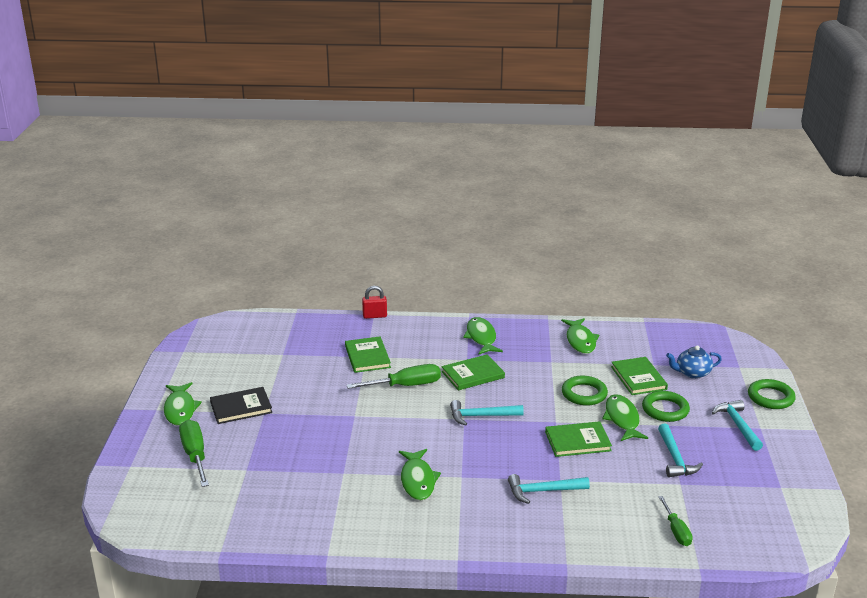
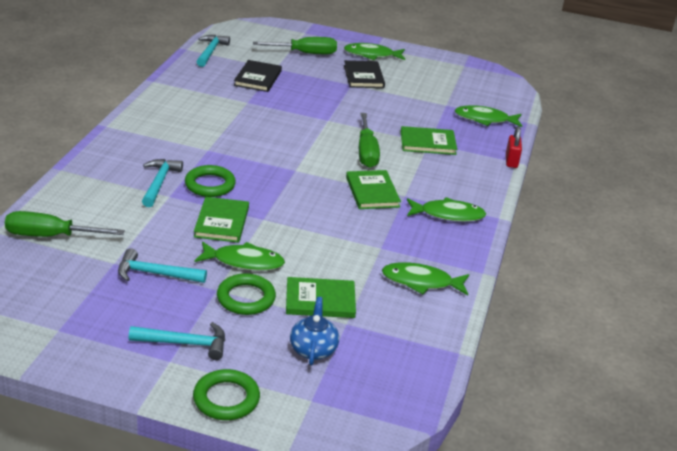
camera: 100 degrees right, 5 degrees up
(280, 477) = (258, 78): none -> black book
(418, 480) = (216, 129): green fish -> green fish (485, 119)
(481, 416) = (294, 180): turquoise hammer -> turquoise hammer (210, 52)
(584, 394) = (305, 251): green ring -> green ring (210, 185)
(676, 531) = (51, 236): green screwdriver -> green screwdriver, size x1.60

